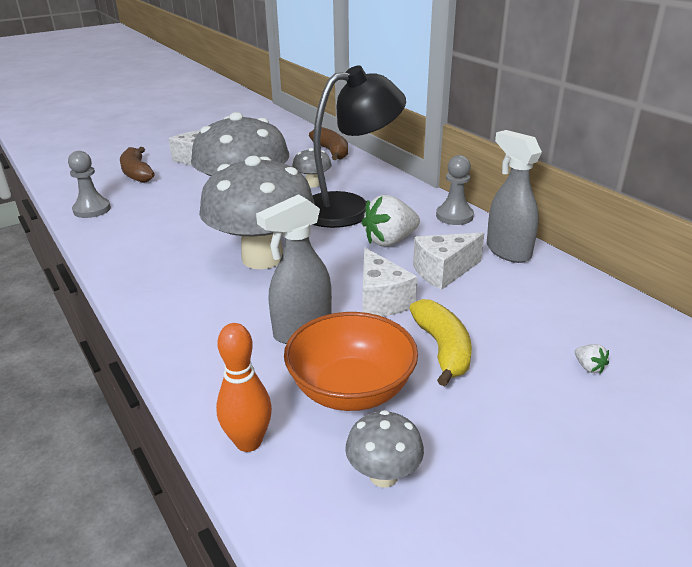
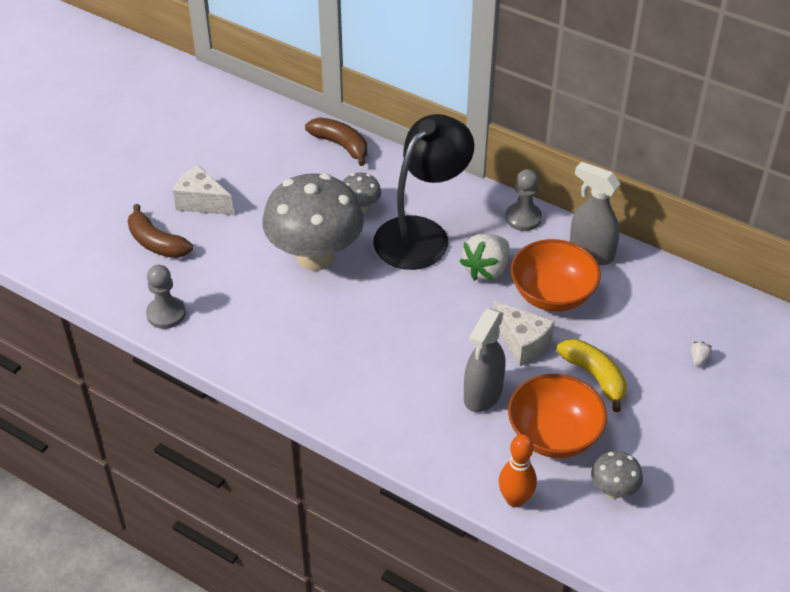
camera: 25 degrees left, 15 degrees up
(262, 258) = (391, 327): grey mushroom -> none
(443, 272) = (552, 294): white cheese -> orange bowl
(589, 367) = (698, 359): white strawberry -> white strawberry turned 105 degrees counterclockwise

